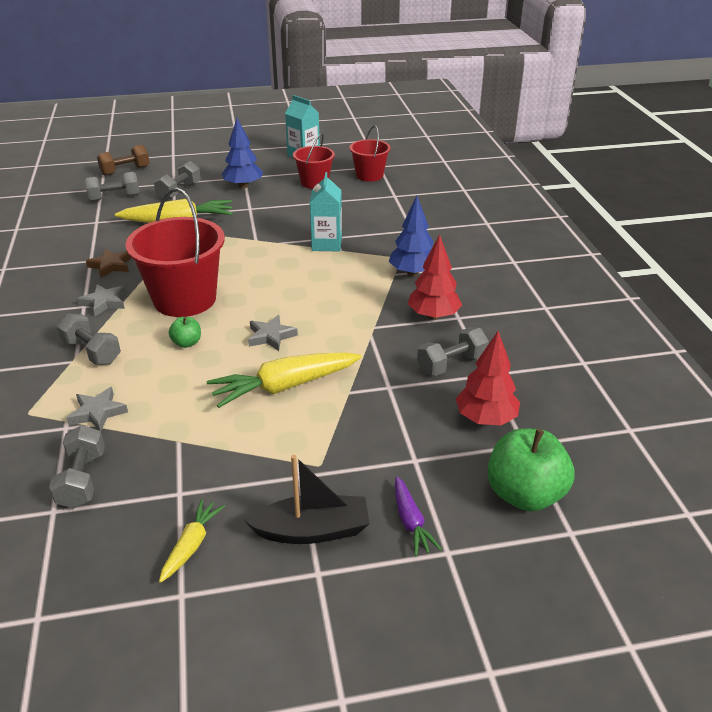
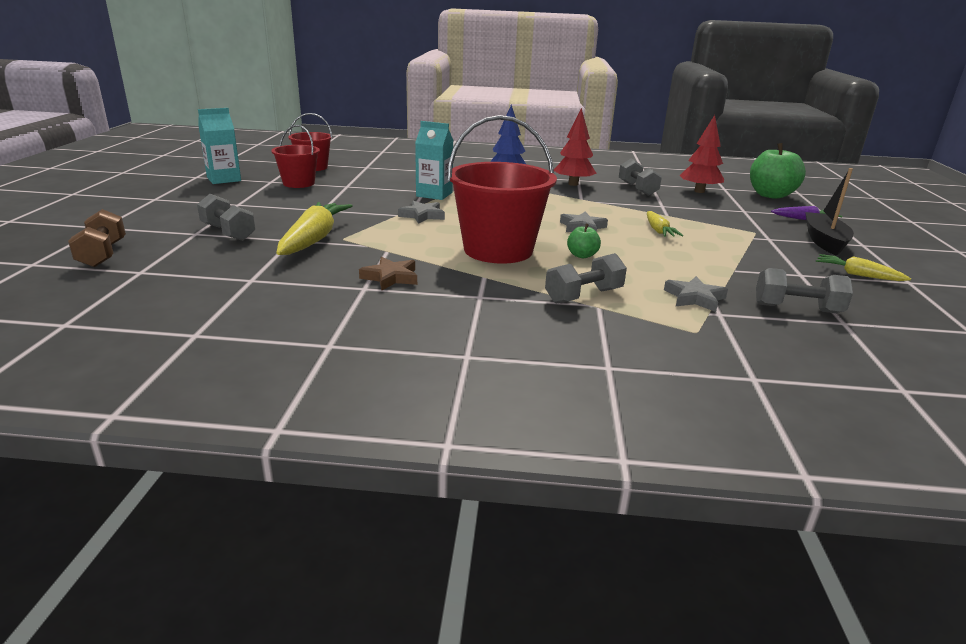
camera: 75 degrees left, 10 degrees down
(104, 302) = (479, 285): grey star -> grey star (422, 215)
(114, 198) = (187, 265): grey dumbbell -> none
(243, 186) = (262, 206): blue tree -> none
(284, 386) = (658, 231): yellow carrot -> yellow carrot, size x0.54

